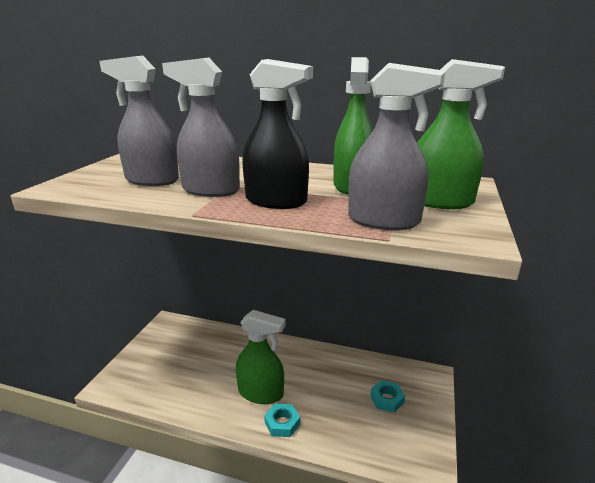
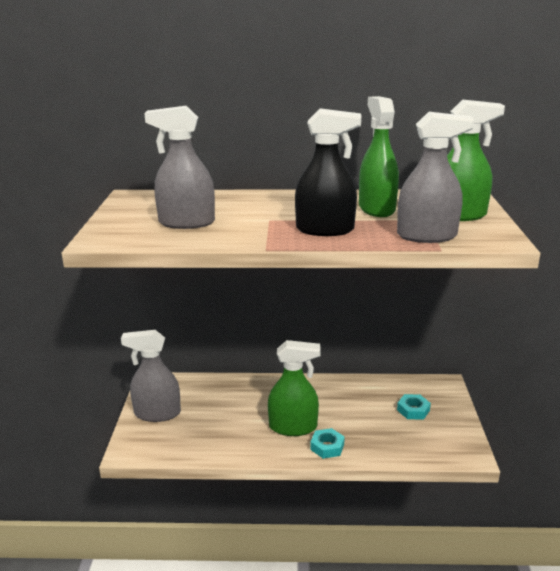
camera: 15 degrees left, 0 degrees up
(210, 190) = (255, 226): grey spray bottle -> grey spray bottle (157, 413)

